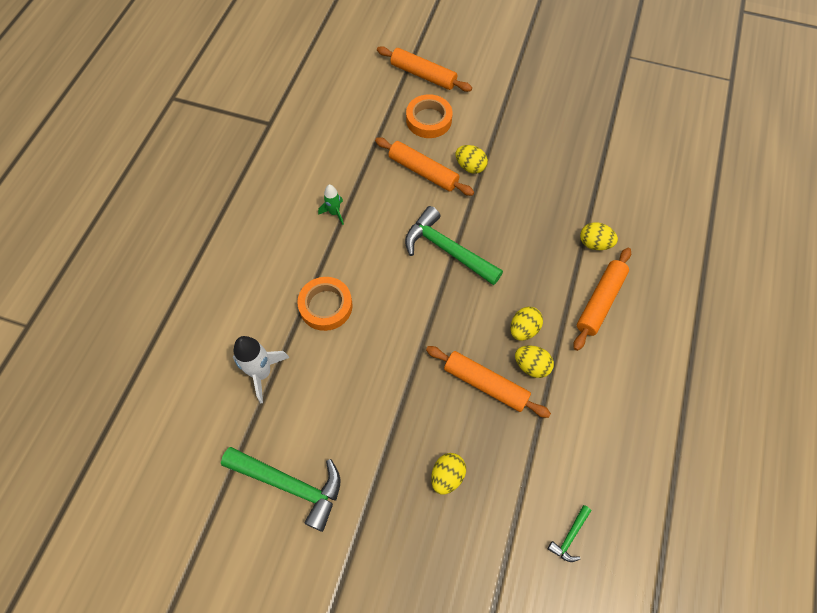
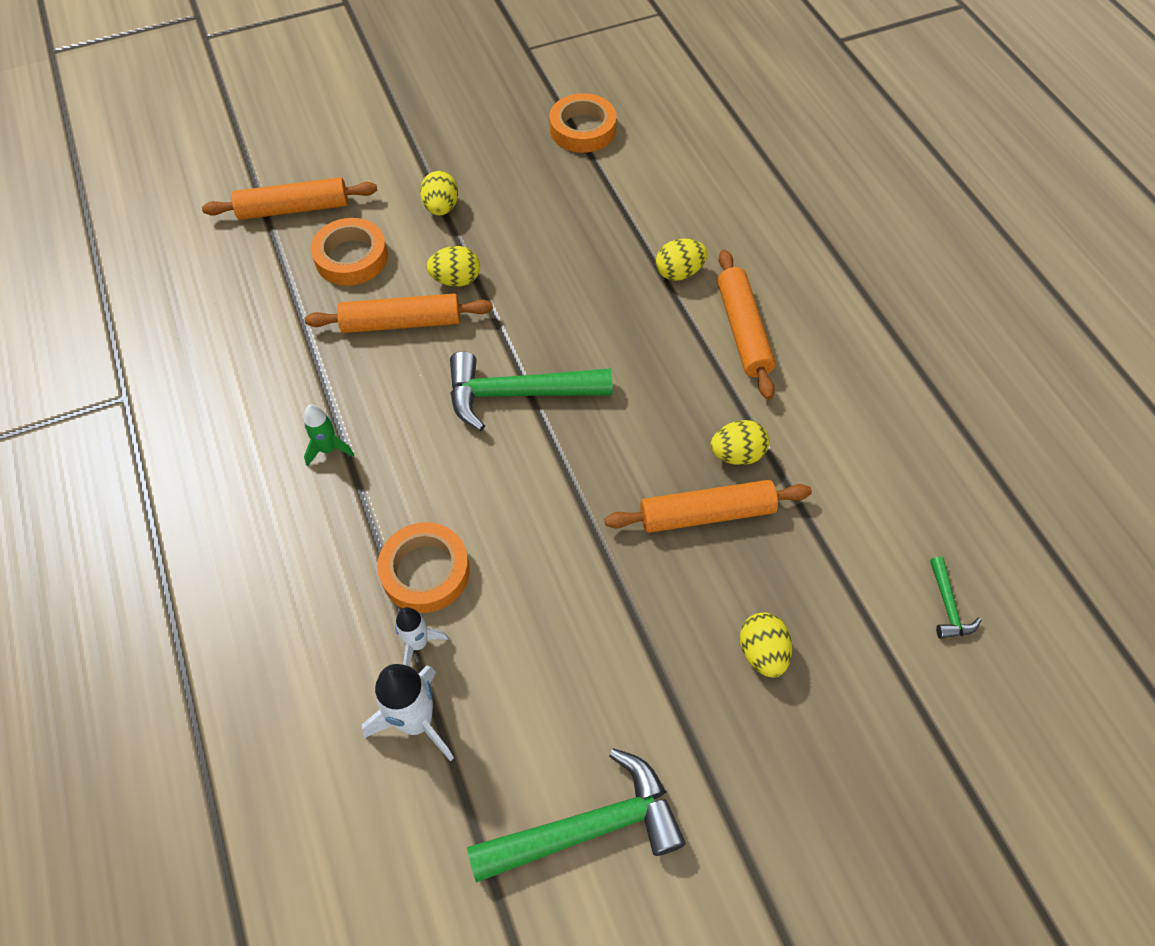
camera: 40 degrees left, 5 degrees down
(293, 338) = (418, 643): none -> white rocket
(523, 329) = (690, 420): yellow egg -> yellow egg (441, 207)
(616, 124) = (582, 129): none -> orange tape

